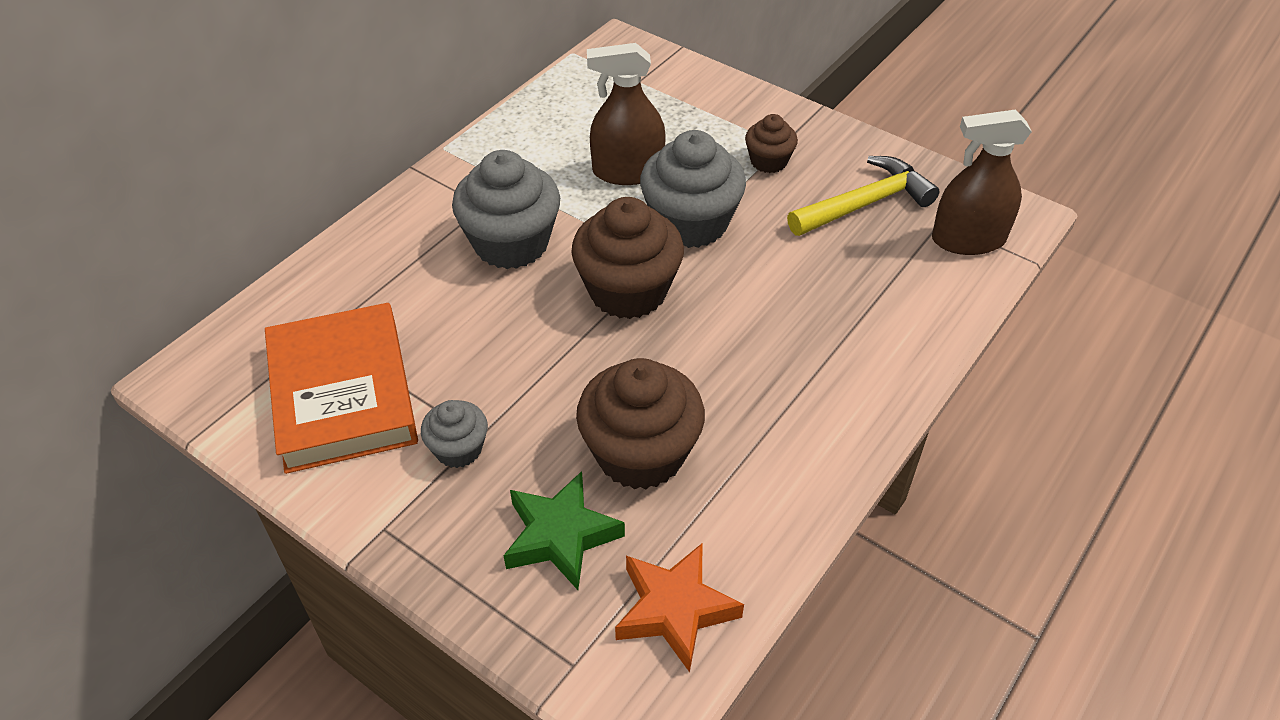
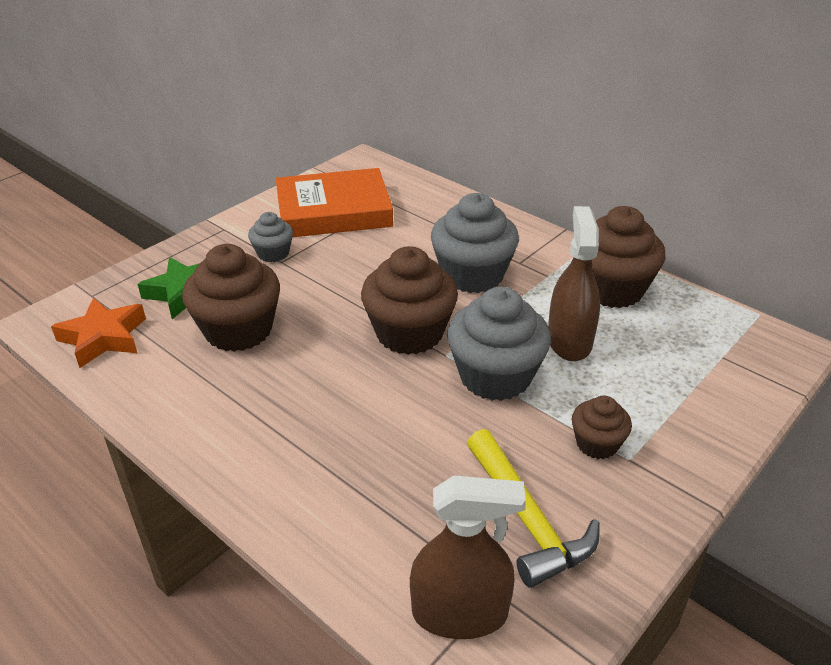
camera: 95 degrees right, 10 degrees down
(536, 139) = (611, 289): none -> brown cupcake
(968, 240) = (459, 613): brown spray bottle -> brown spray bottle turned 90 degrees clockwise

